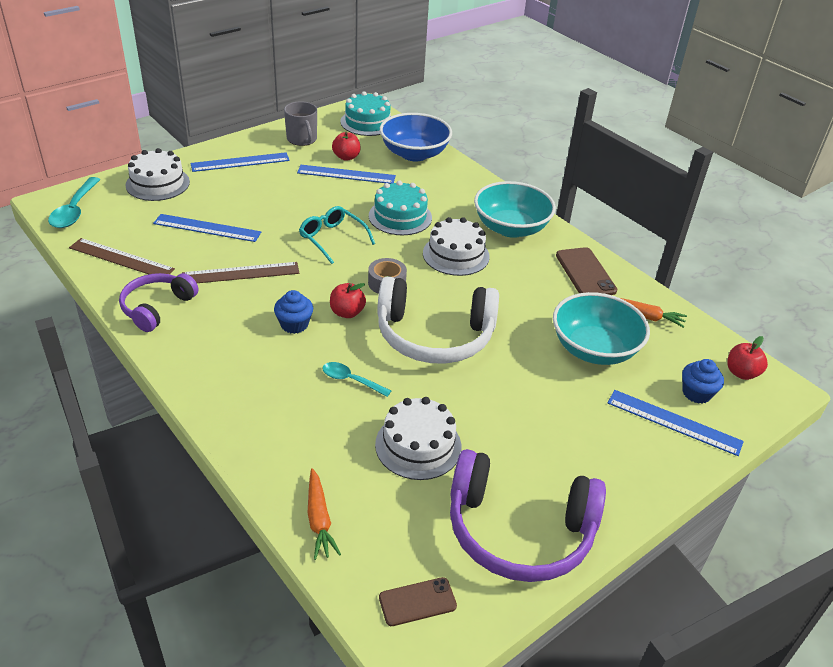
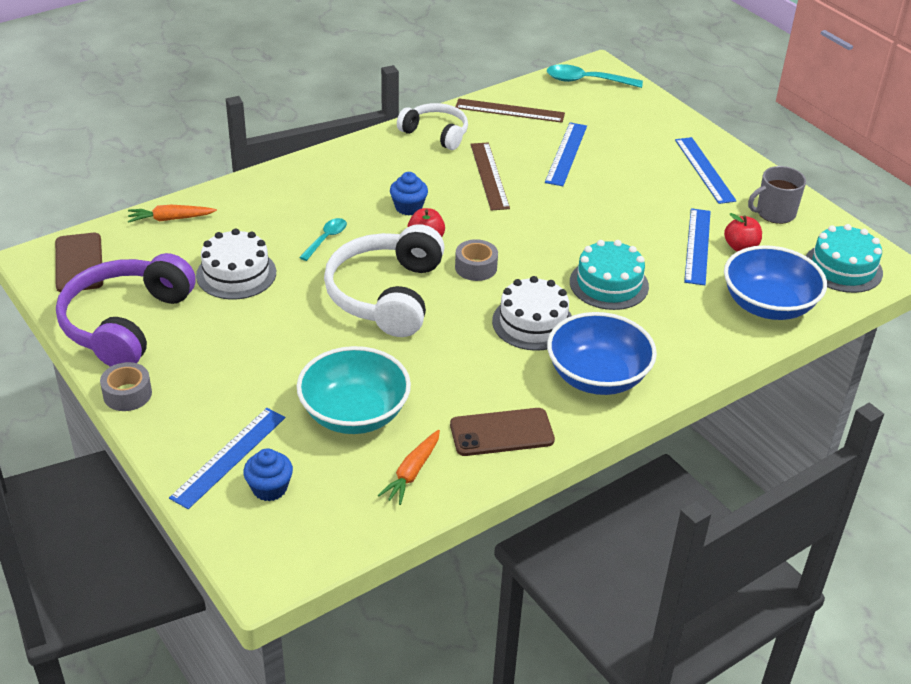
camera: 95 degrees right, 0 degrees up
(121, 258) = (509, 111): brown ruler -> brown ruler turned 75 degrees clockwise
(157, 307) = (436, 133): purple headphones -> white headphones
(158, 183) = (645, 121): white cake -> none
(332, 239) = (556, 232): turquoise glasses -> none
(417, 602) = (79, 263): brown phone -> brown phone, size x1.54
(511, 228) = (597, 377): turquoise bowl -> blue bowl
(625, 509) = (127, 394): none -> grey tape
(741, 373) = (297, 542): red apple -> none

